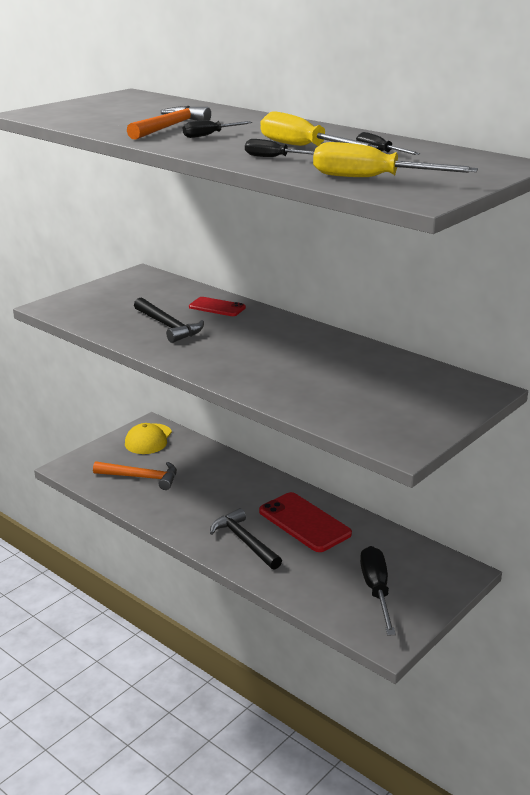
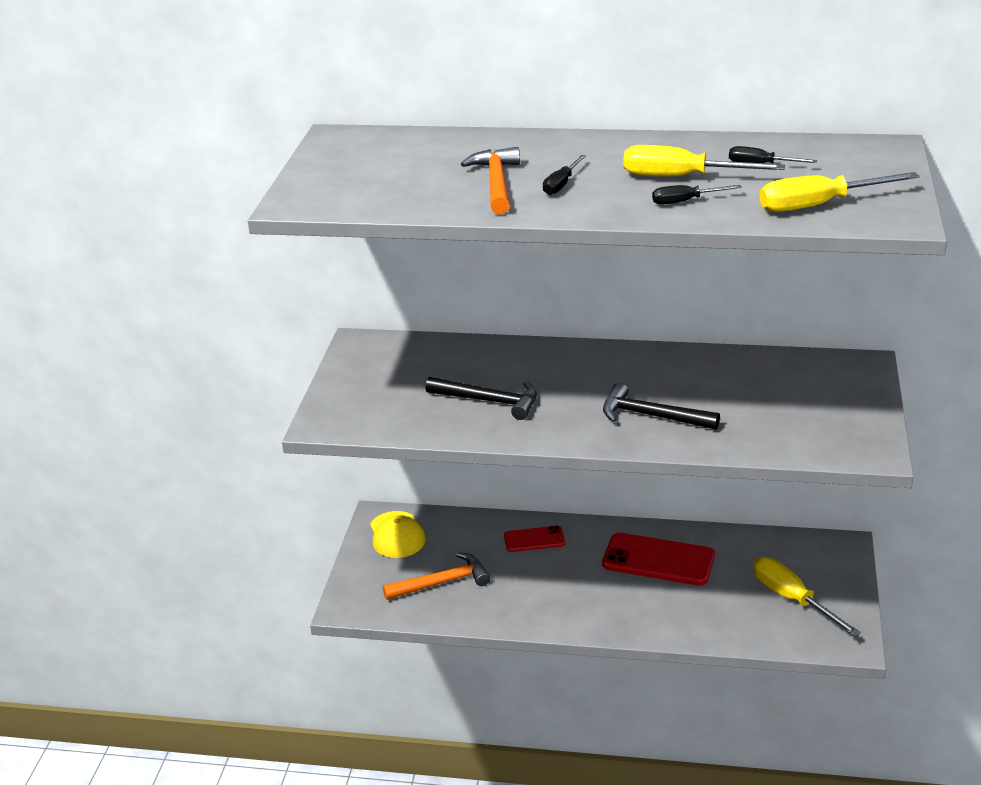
camera: 30 degrees left, 5 degrees up
(217, 307) = (504, 359): red phone -> red phone (534, 539)
(244, 541) = (625, 605): black hammer -> black hammer (651, 416)
(376, 590) = (792, 599): black screwdriver -> yellow screwdriver

